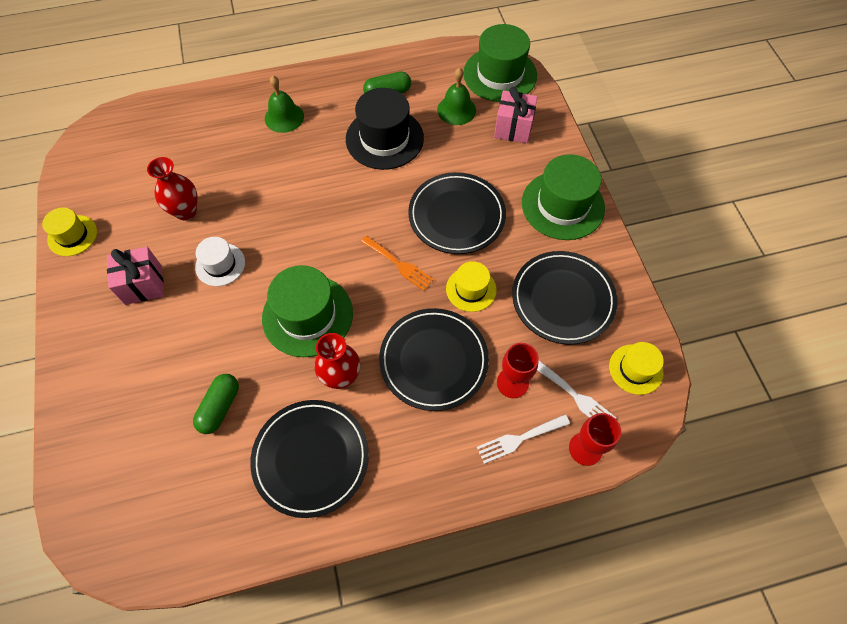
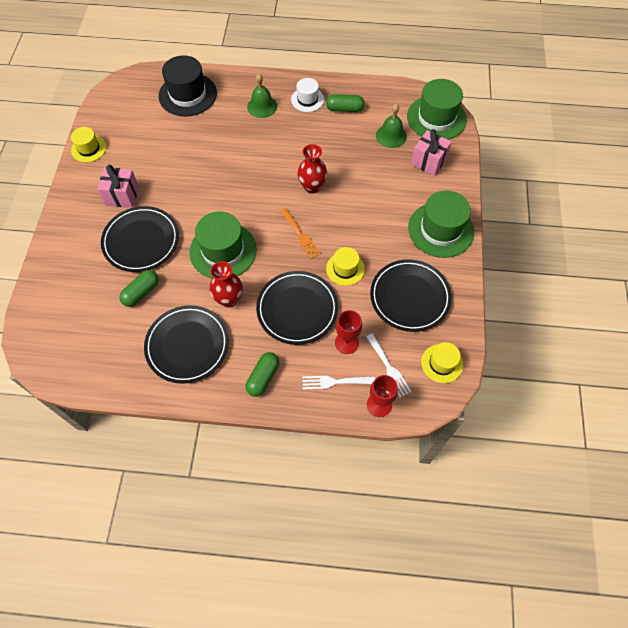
camera: 20 degrees right, 0 degrees up
(186, 211) = (168, 154): red vase -> red vase (312, 187)
(220, 264) = (178, 197): white hat -> white hat (307, 99)
(384, 138) = (328, 142): black hat -> black hat (188, 94)
(427, 466) = (263, 377): none -> green capsule
(456, 216) = (357, 213): black plate -> black plate (141, 241)

